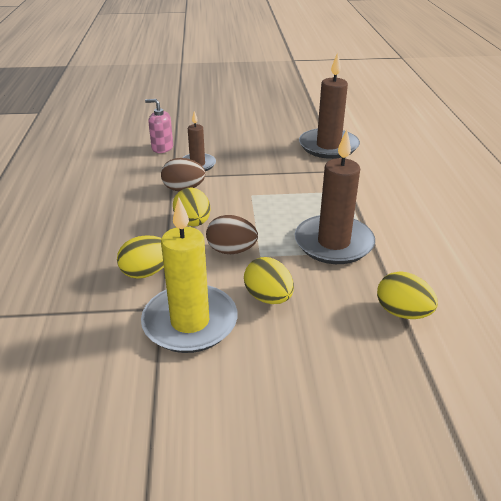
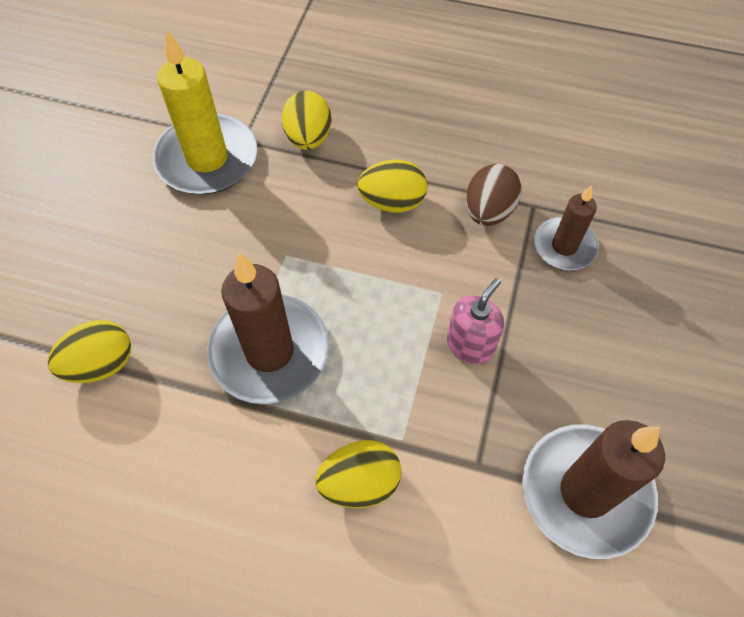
camera: 110 degrees right, 25 degrees up
(162, 148) = (640, 211): pink soap dispenser -> pink soap dispenser (470, 344)
(231, 250) = (310, 227): brown egg -> none
(268, 297) = (204, 237): yellow egg -> yellow egg (360, 483)

